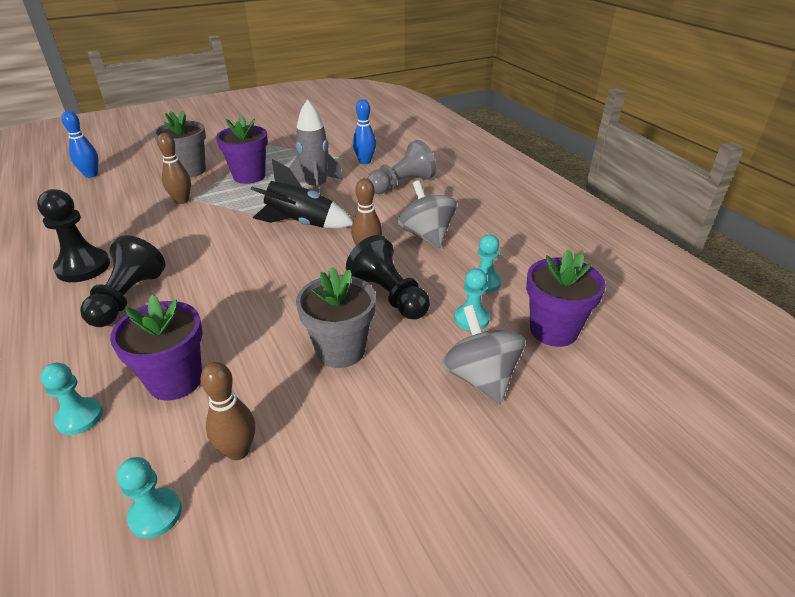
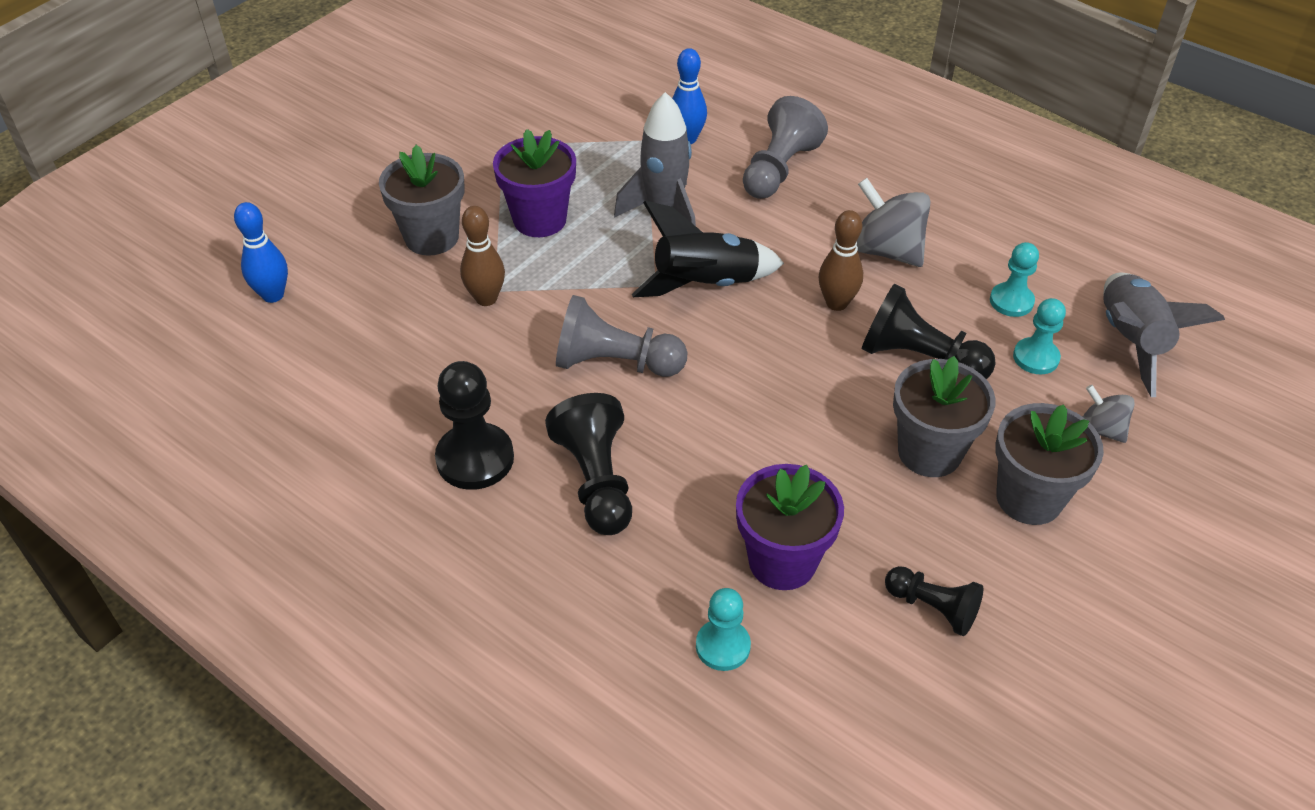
camera: 25 degrees left, 10 degrees up
(155, 514) = (918, 701): turquoise pawn -> none
(209, 246) = (615, 363): none -> grey pawn
(238, 451) = (933, 608): brown bowling pin -> black pawn
(382, 404) = (1029, 498): none -> grey flower pot
(480, 378) = (1101, 429): grey spinning top -> grey spinning top, size x0.58
(553, 330) = (1130, 341): purple flower pot -> grey rocket

